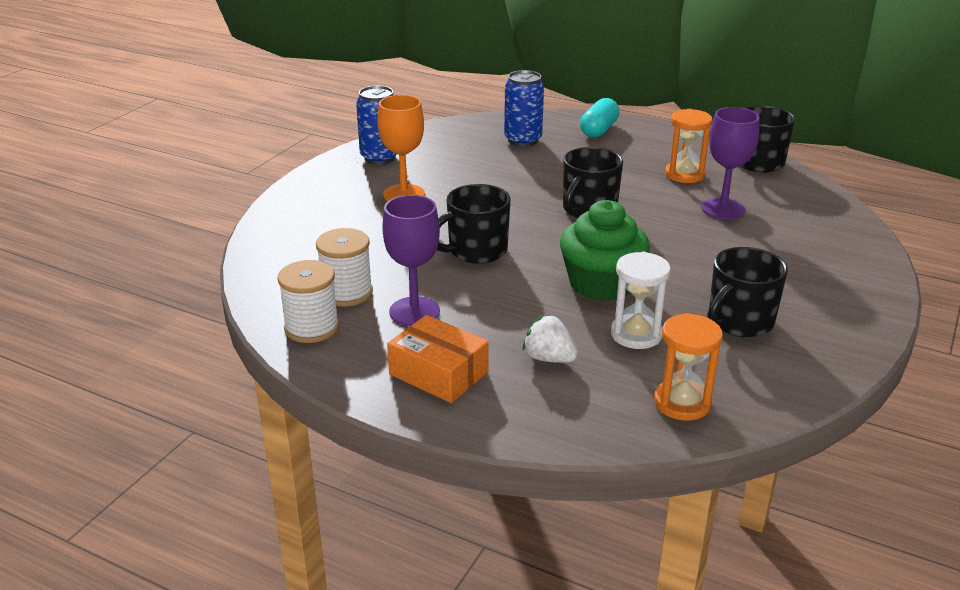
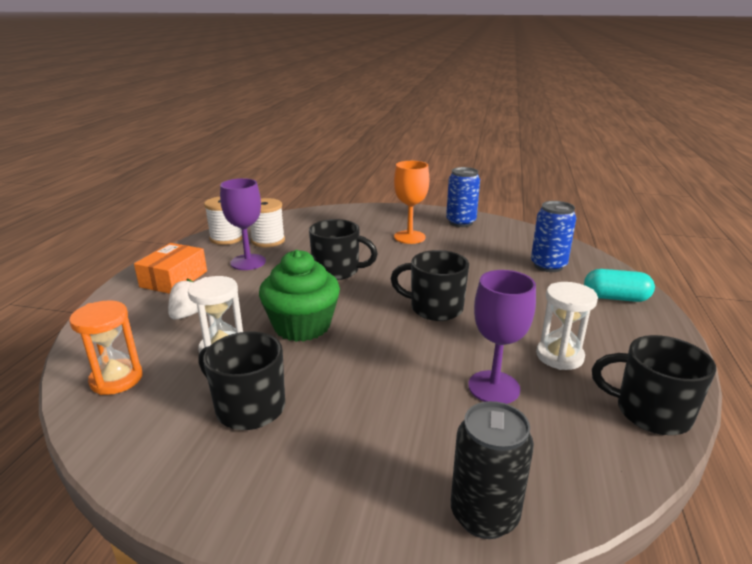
camera: 75 degrees right, 5 degrees down
(476, 251) = (337, 271): black mug -> black mug turned 150 degrees clockwise
(684, 174) = (559, 356): orange hourglass -> white hourglass
(856, 239) = (484, 515): none -> black can

